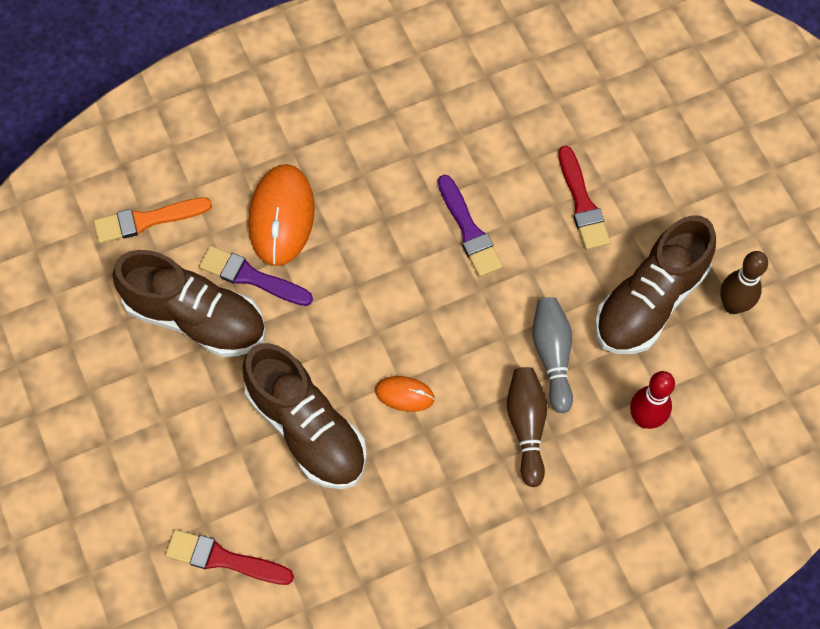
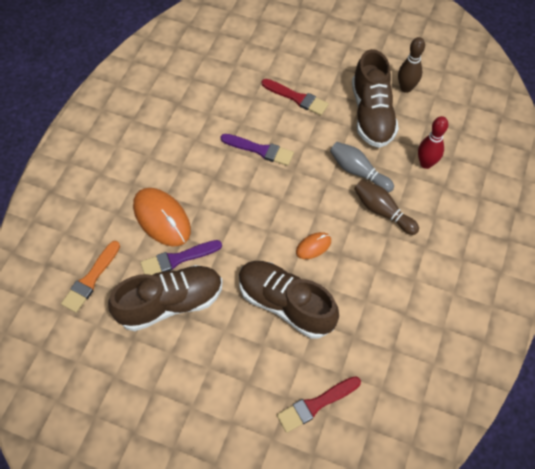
camera: 45 degrees left, 5 degrees down
(306, 429) = (285, 304): brown shoe -> brown shoe turned 150 degrees counterclockwise

